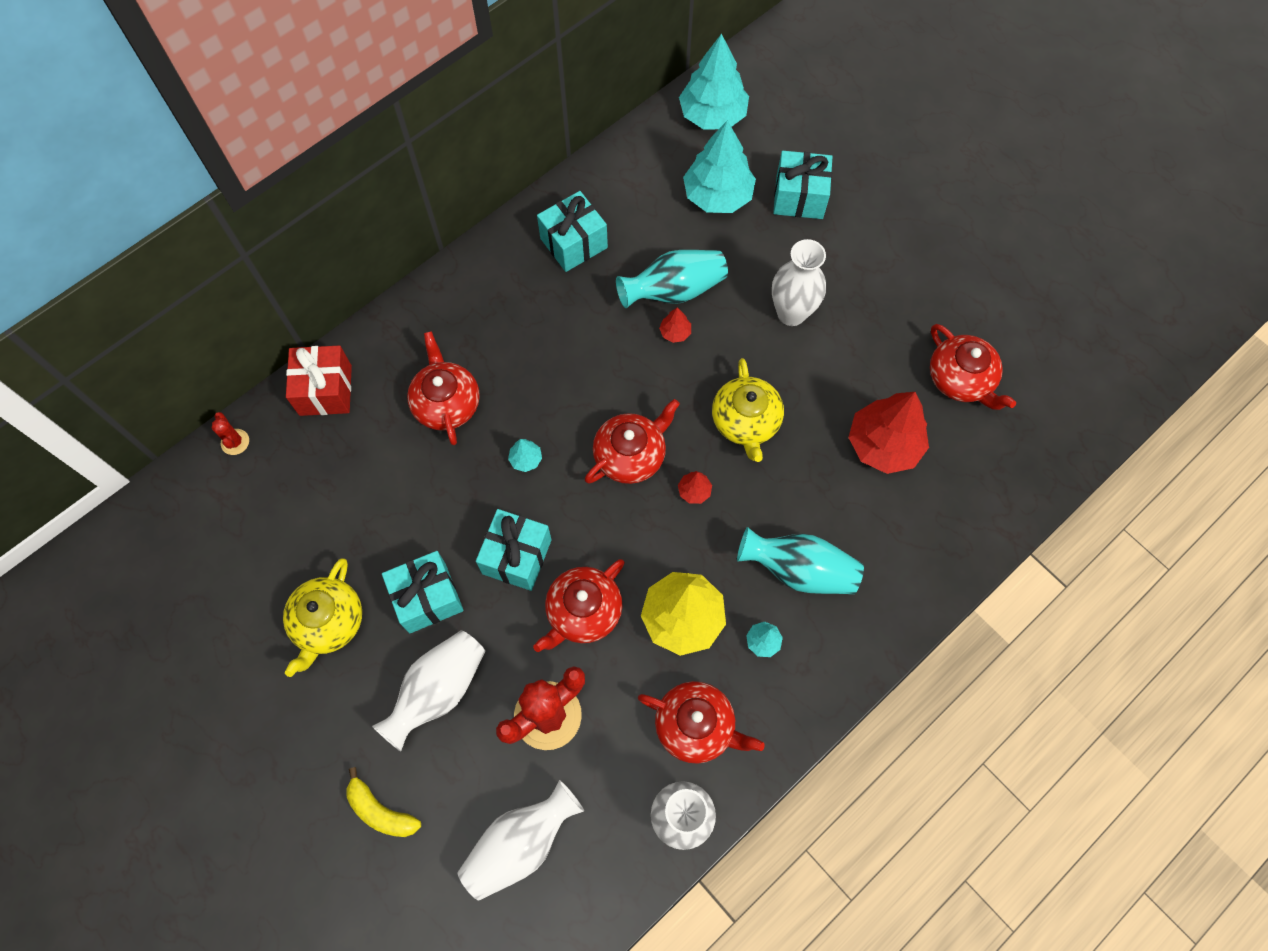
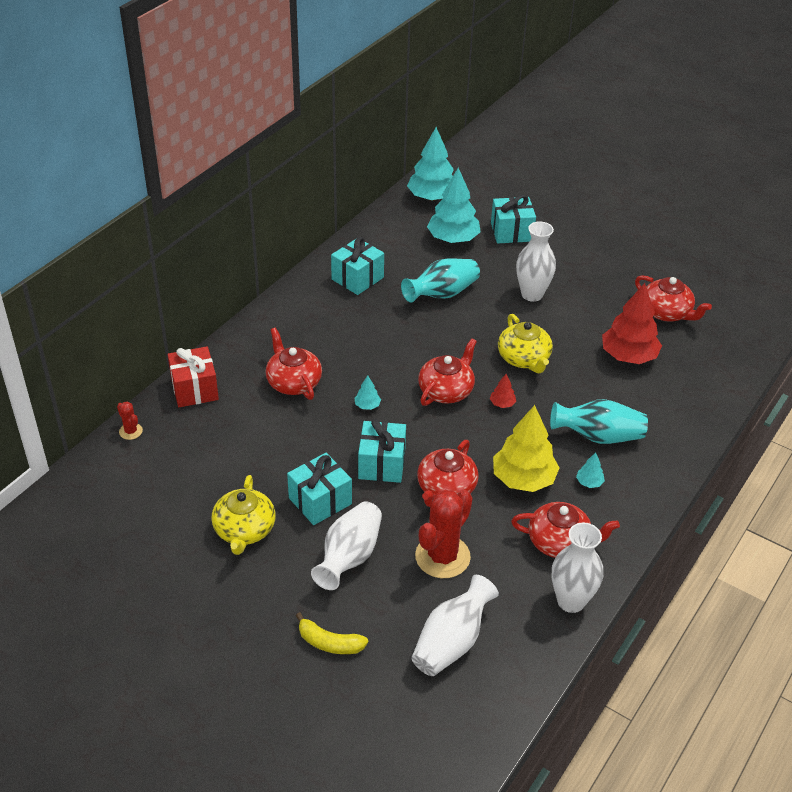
camera: 15 degrees left, 25 degrees down
(675, 332) = (452, 317): red tree -> none

